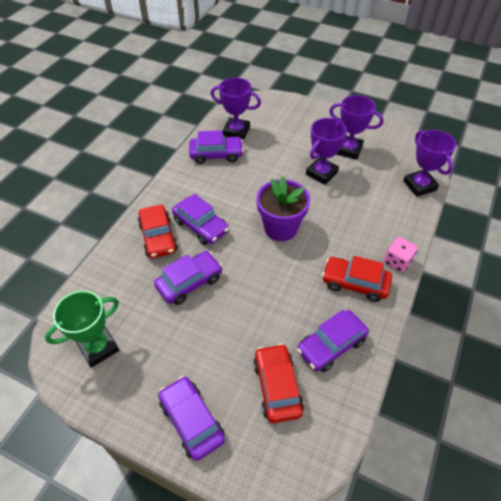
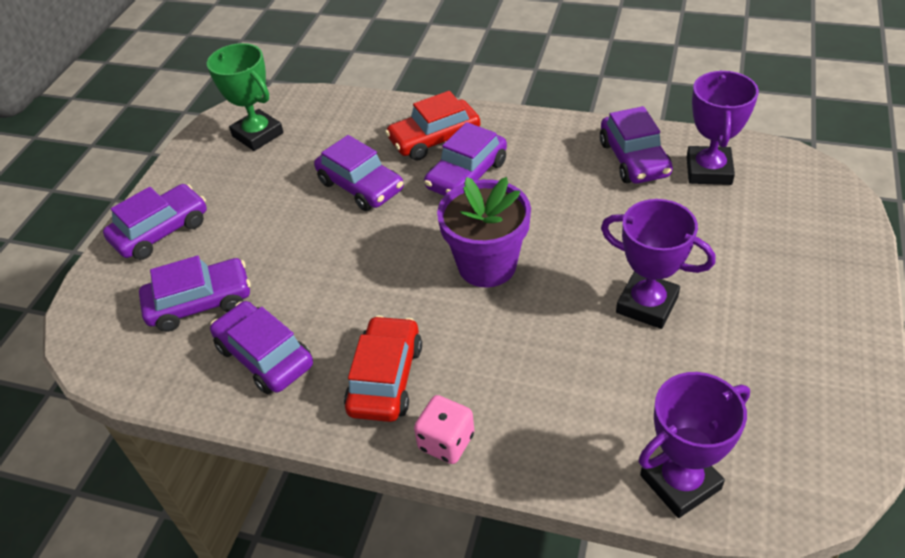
camera: 85 degrees right, 5 degrees down
(277, 387) = (200, 303): red car -> purple car
(348, 150) = (741, 342): purple trophy -> none

